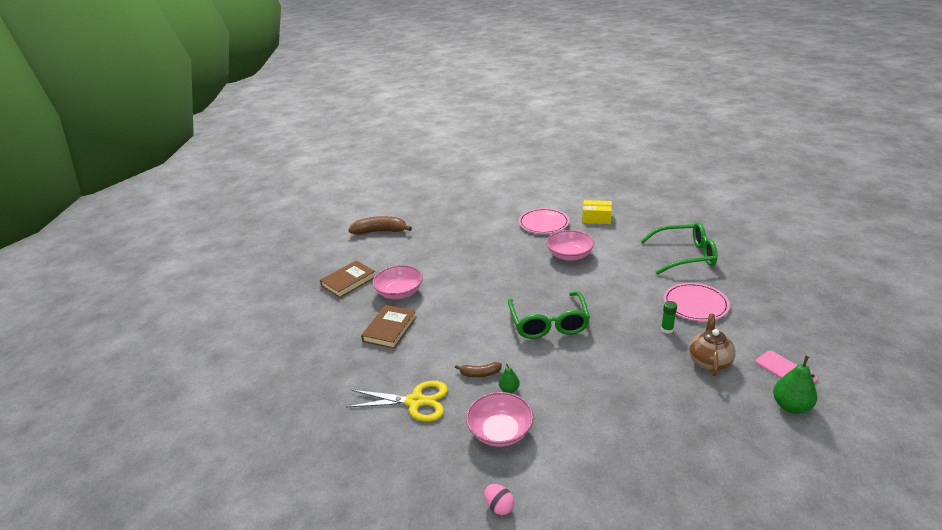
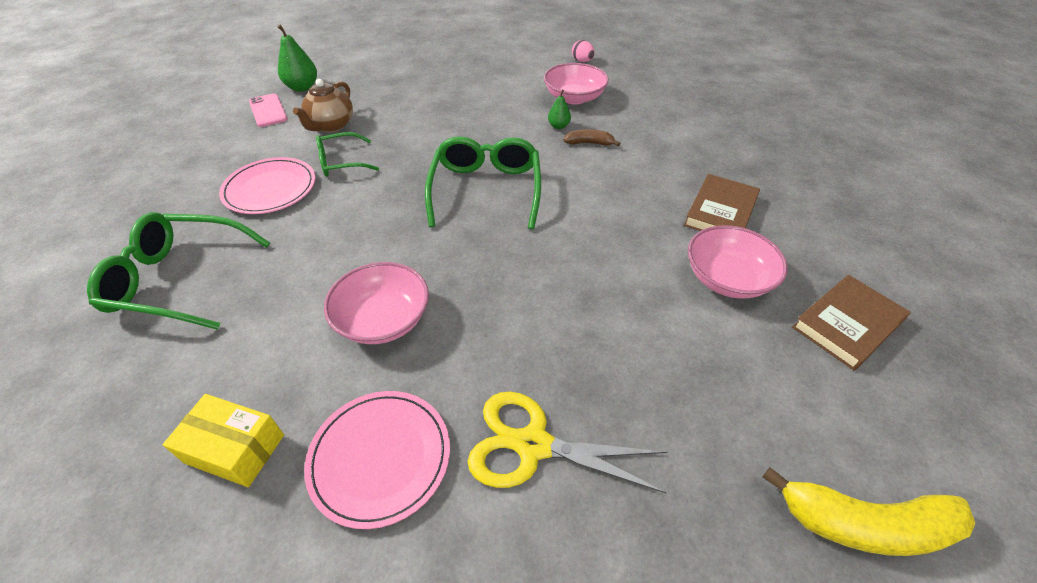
camera: 175 degrees left, 15 degrees up
(380, 231) = (864, 523): brown banana -> yellow banana
(416, 401) = (661, 127): yellow scissors -> yellow scissors (532, 445)
(667, 329) = (341, 162): green glue stick -> green glasses

